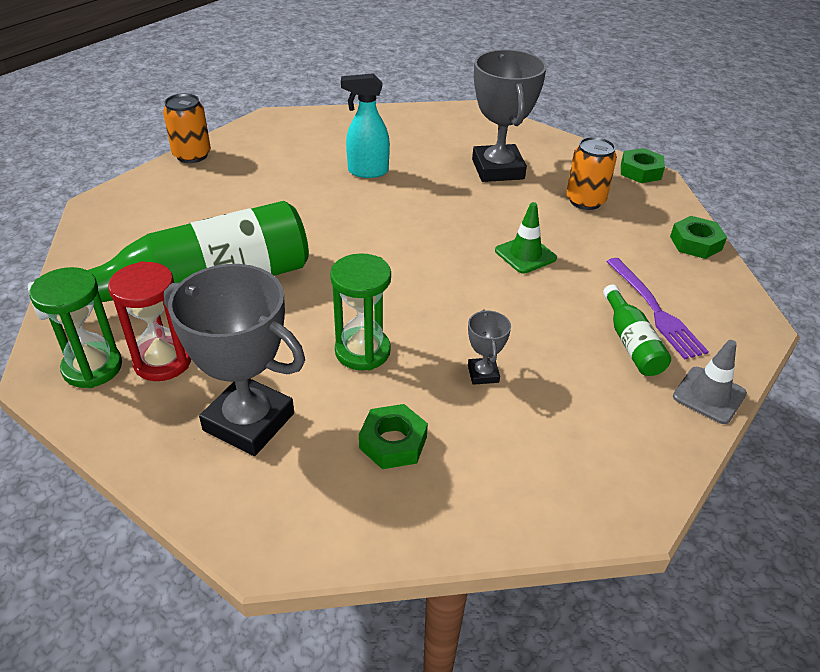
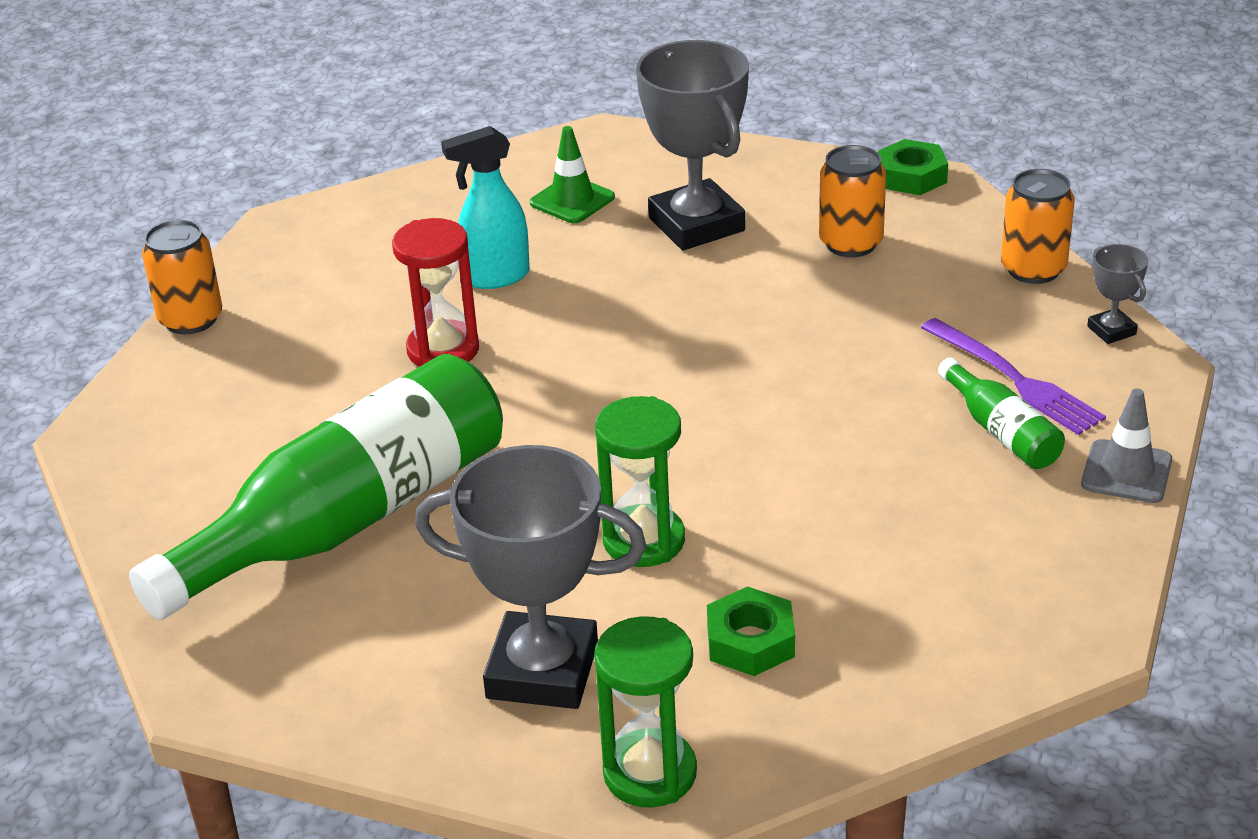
camera: 15 degrees left, 5 degrees down
(92, 367) = (270, 666): green hourglass -> green hourglass (650, 773)
(163, 361) = (367, 630): red hourglass -> red hourglass (443, 350)
(483, 374) = (824, 525): grey trophy -> grey trophy (1111, 330)
(525, 255) = (802, 347): green traffic cone -> green traffic cone (572, 200)
(695, 243) = (1033, 269): green nut -> orange can

